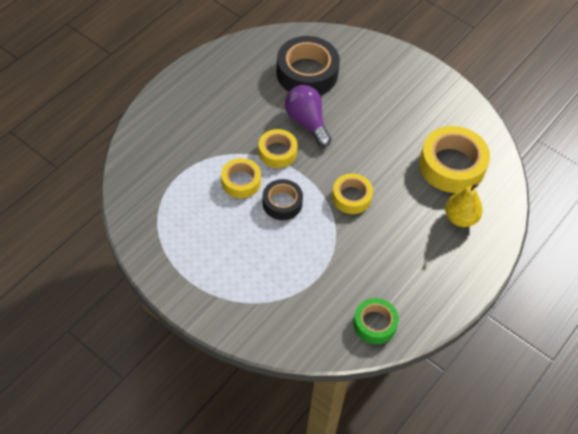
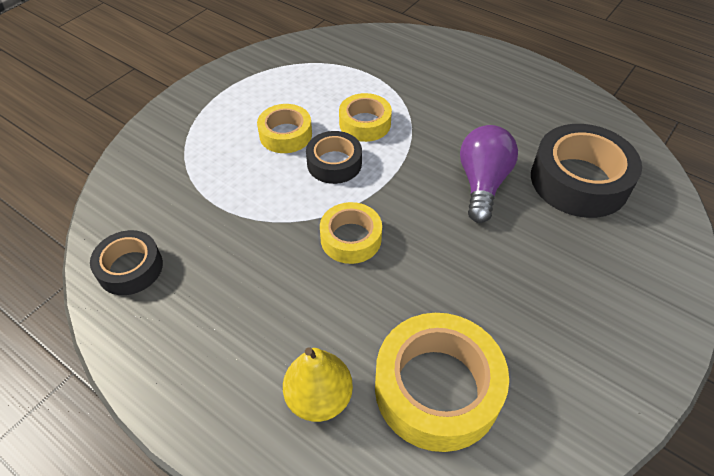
camera: 90 degrees right, 5 degrees down
(277, 152) = (419, 155): yellow tape -> yellow tape (285, 134)
(307, 122) = (482, 184): purple light bulb -> purple light bulb turned 45 degrees counterclockwise
(375, 324) = (130, 268): green tape -> black tape

